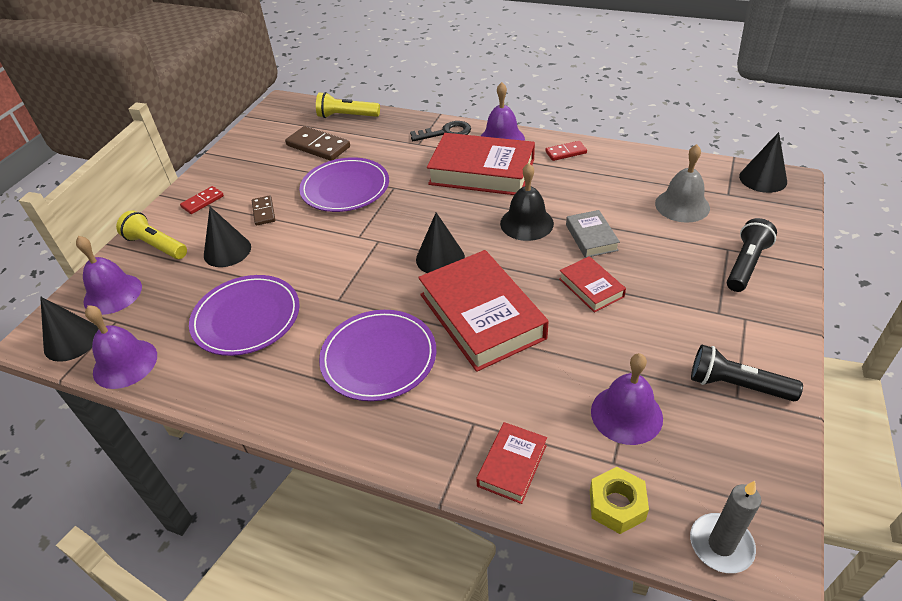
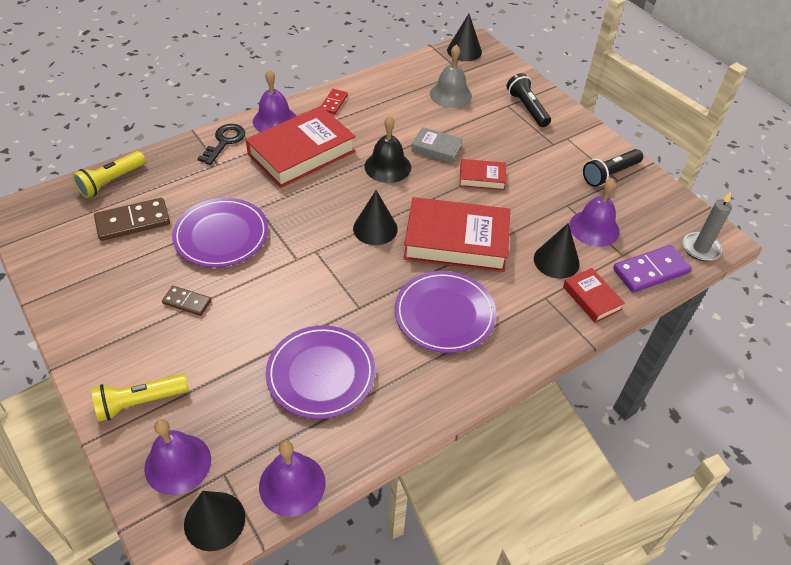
camera: 60 degrees left, 5 degrees up
(202, 201) = (111, 339): red domino -> none
(227, 251) = (214, 351): black cone -> black cone (556, 261)
(616, 505) = (651, 271): yellow nut -> purple domino

